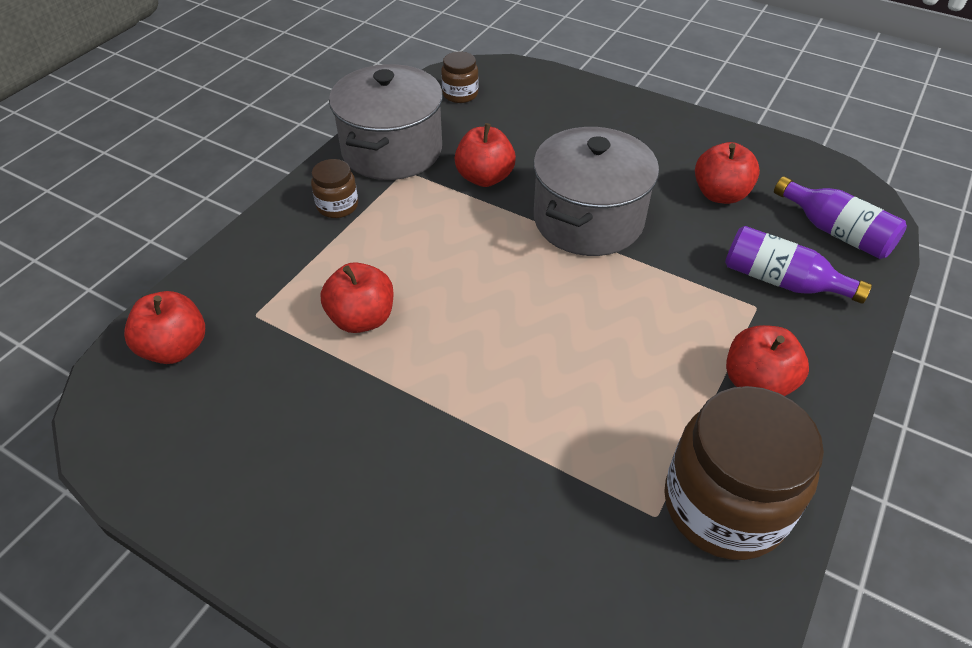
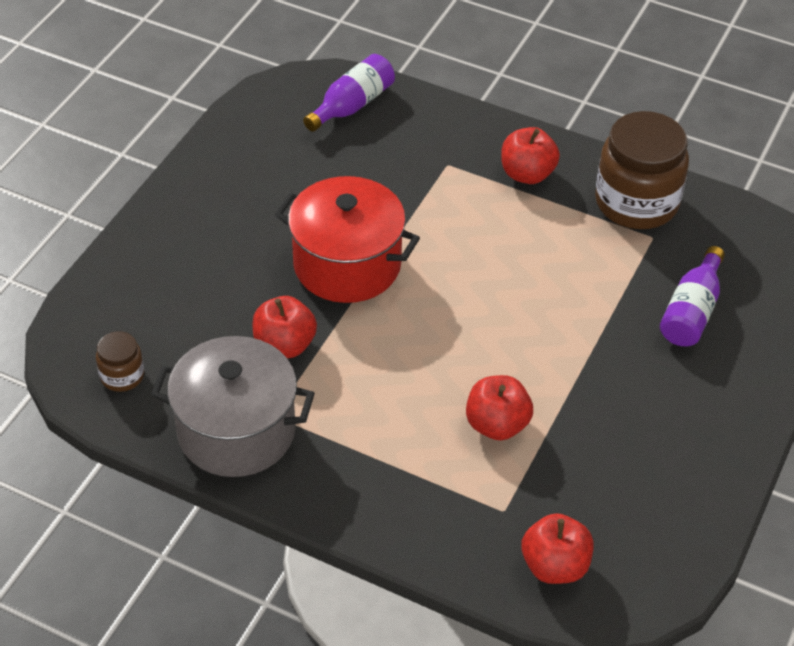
camera: 95 degrees left, 0 degrees up
(337, 206) = (338, 468): brown jar -> none
(588, 220) = (347, 265): grey pot -> red pot
(720, 194) = (304, 171): red apple -> none
(781, 281) = (416, 146): purple bottle -> purple bottle (691, 312)

